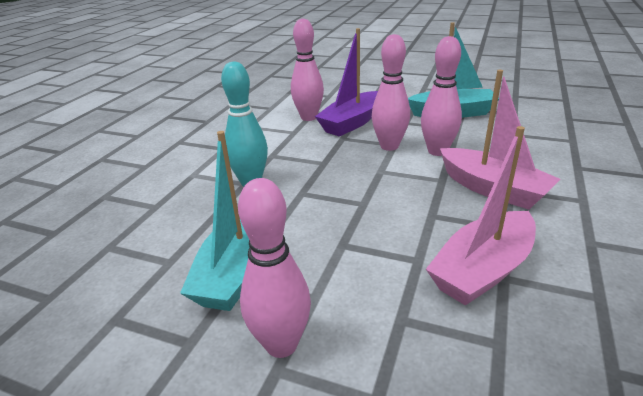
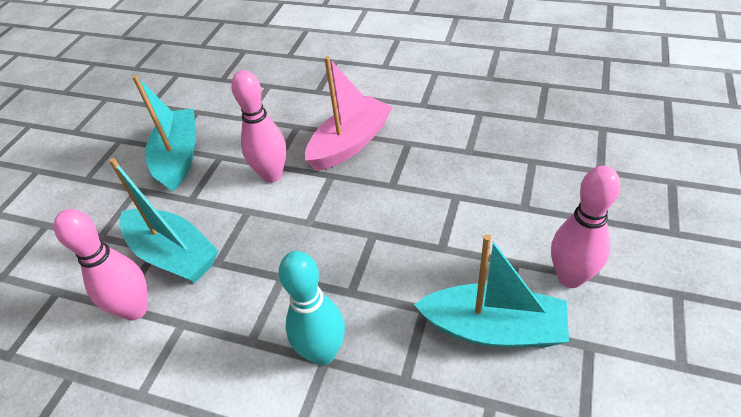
camera: 90 degrees left, 15 degrees up
(351, 123) = (173, 255): purple boat -> turquoise boat
(389, 146) = (251, 215): pink bowling pin -> none
(482, 270) = (462, 161): pink boat -> none

